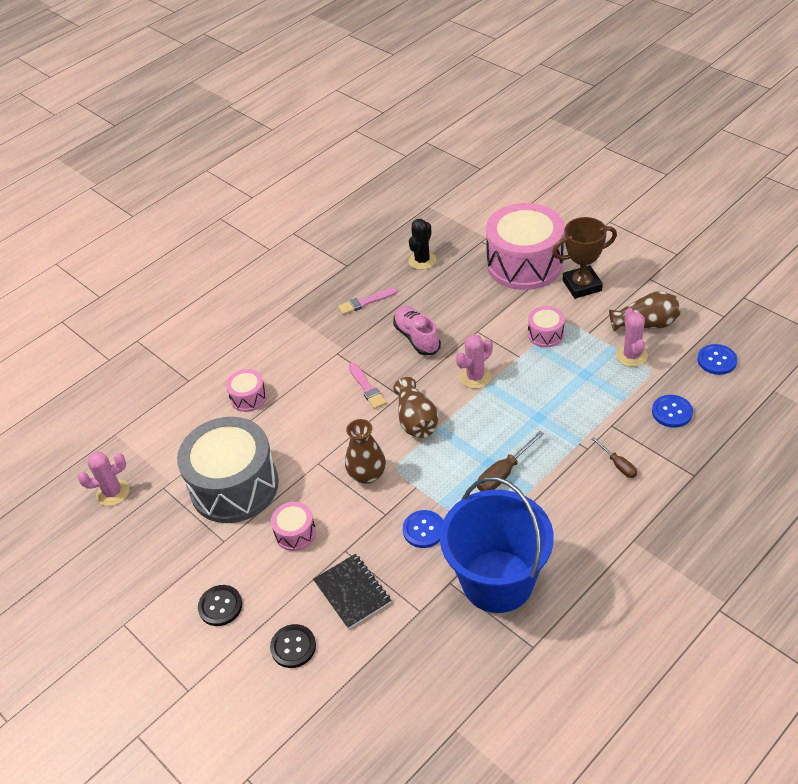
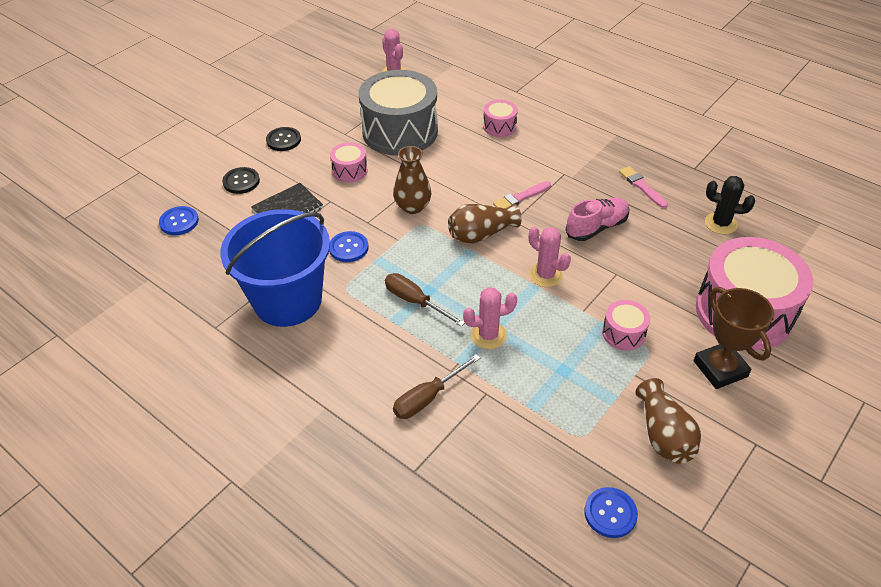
camera: 80 degrees right, 0 degrees up
(618, 465) = (428, 397): brown screwdriver -> brown screwdriver, size x1.55
(631, 356) = (602, 417): pink cactus -> pink cactus (488, 335)
(672, 412) = (512, 455): blue button -> blue button (179, 222)

